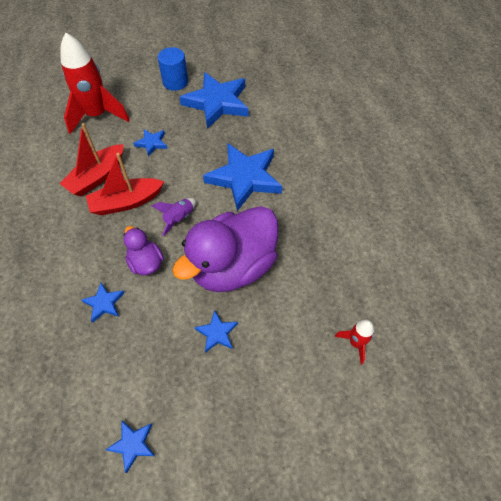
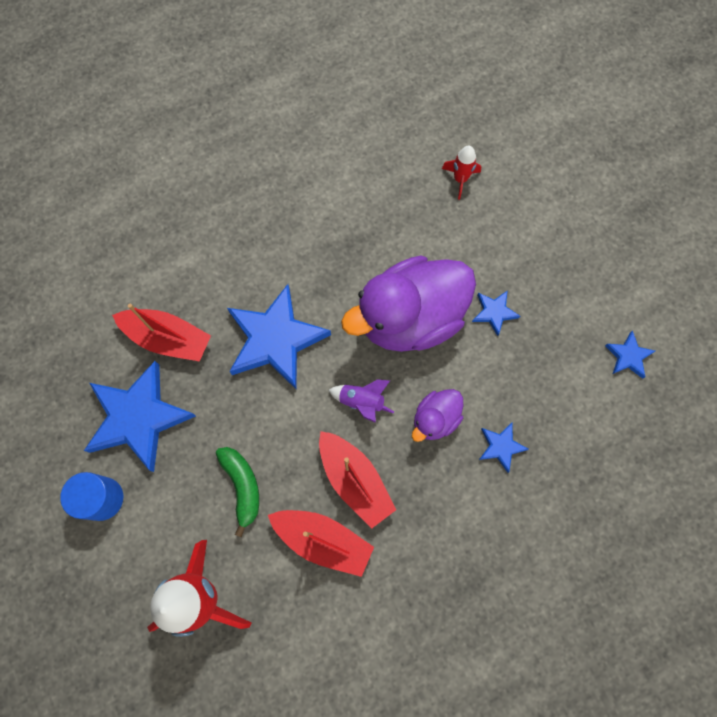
camera: 105 degrees left, 15 degrees up
(152, 143) = (242, 486): blue star -> green banana
(233, 266) = (410, 318): purple duck -> purple duck turned 120 degrees clockwise
(265, 123) = (167, 338): none -> red boat

